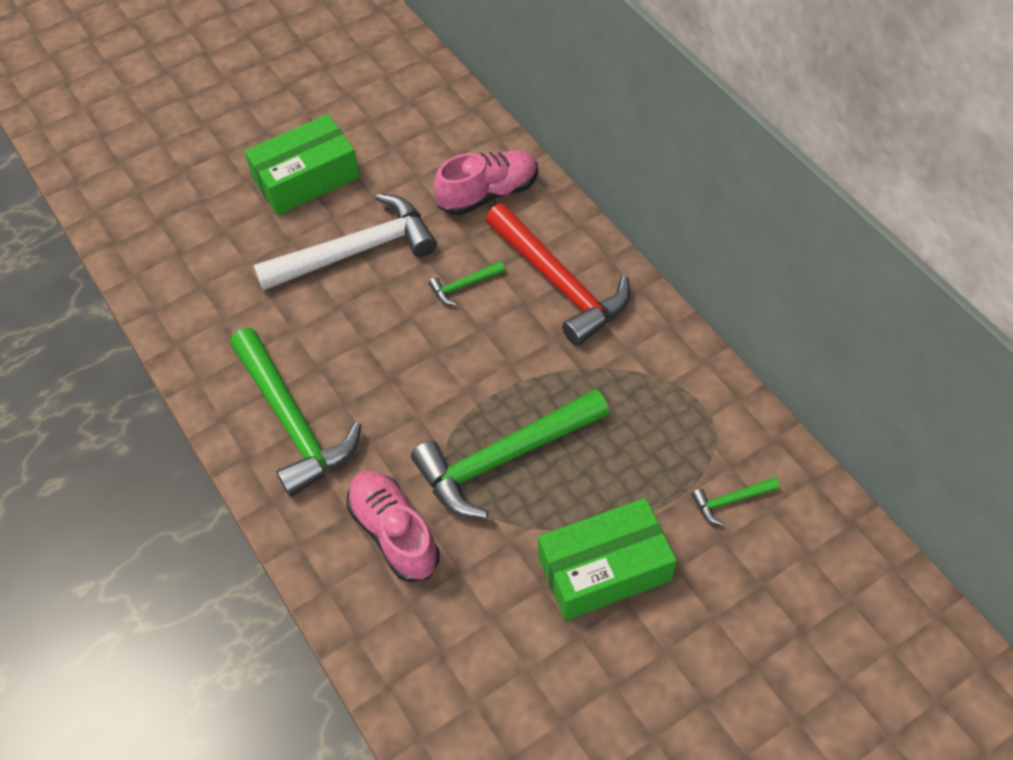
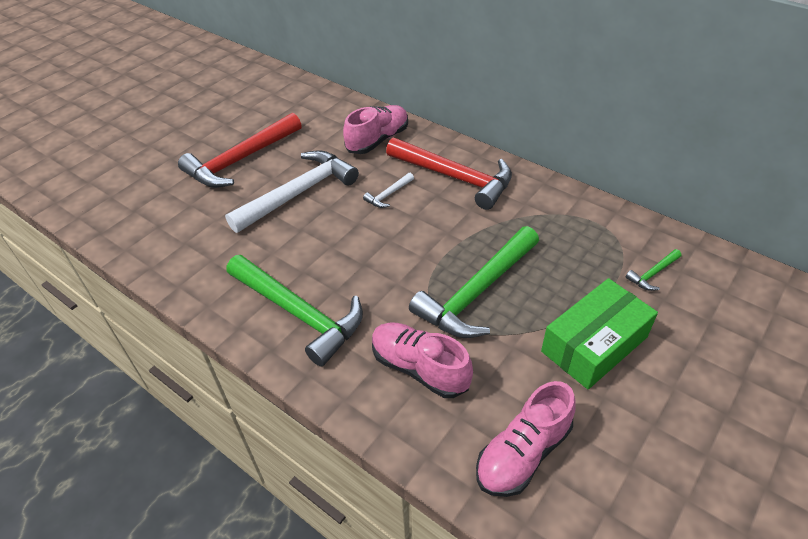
camera: 20 degrees left, 10 degrees down
(306, 178) = (241, 160): green box -> red hammer
(456, 666) = (523, 453): none -> pink shoe
(464, 285) = (388, 195): green hammer -> white hammer

